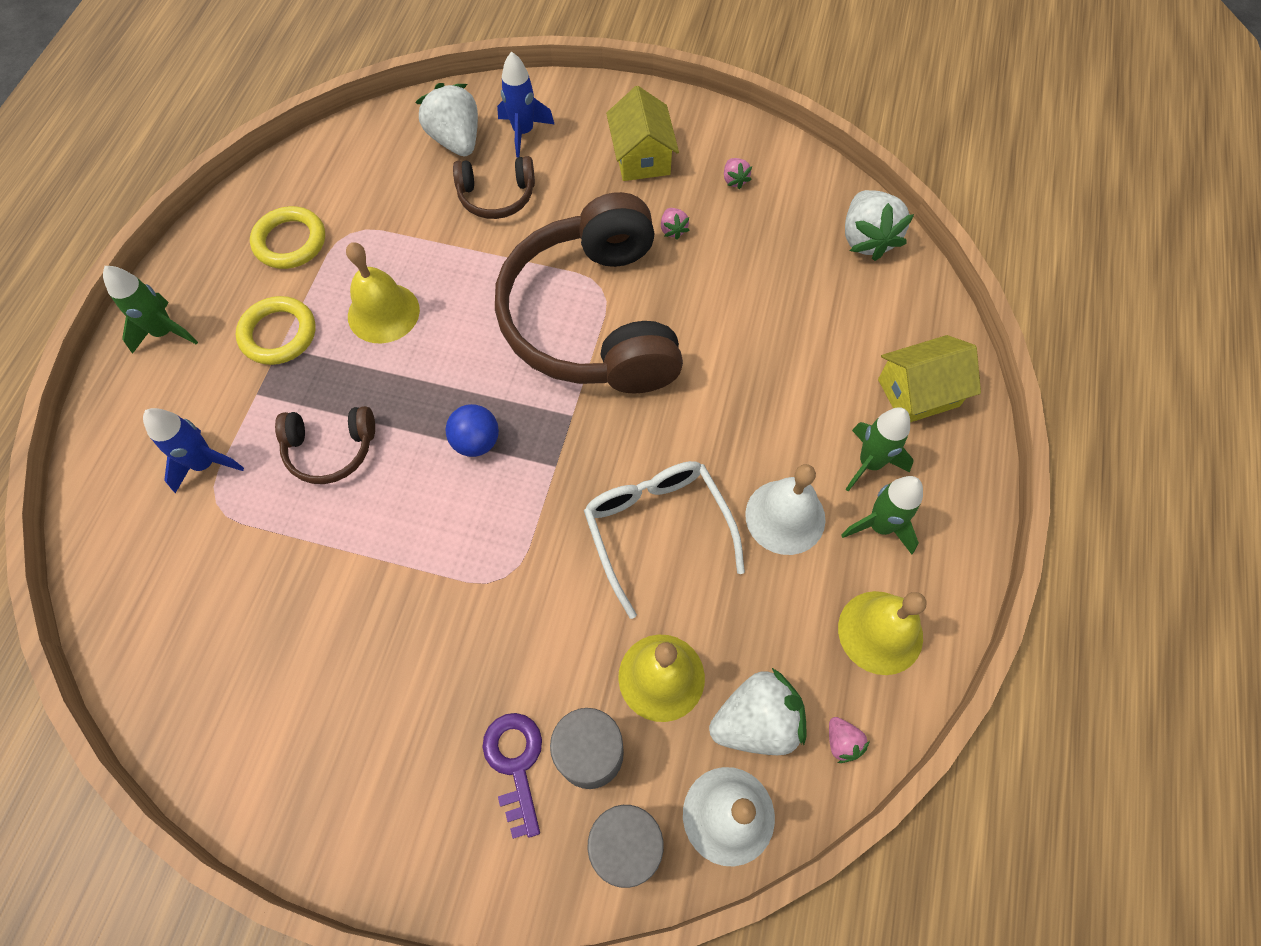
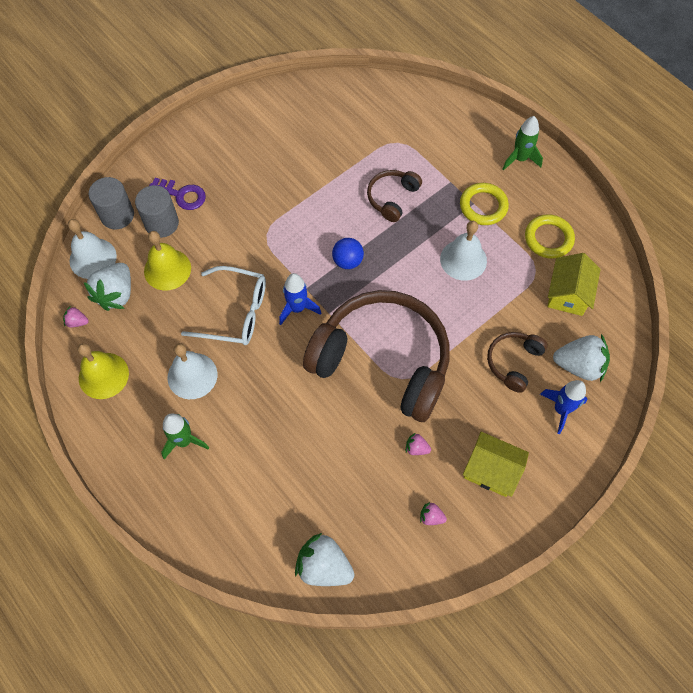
camera: 125 degrees right, 0 degrees up
(205, 463) = (423, 146): blue rocket -> blue rocket (297, 308)
(383, 313) = (463, 259): yellow bell -> white bell
(880, 526) = (149, 418): green rocket -> none
(918, 393) = (200, 504): yellow house -> yellow house (568, 294)

